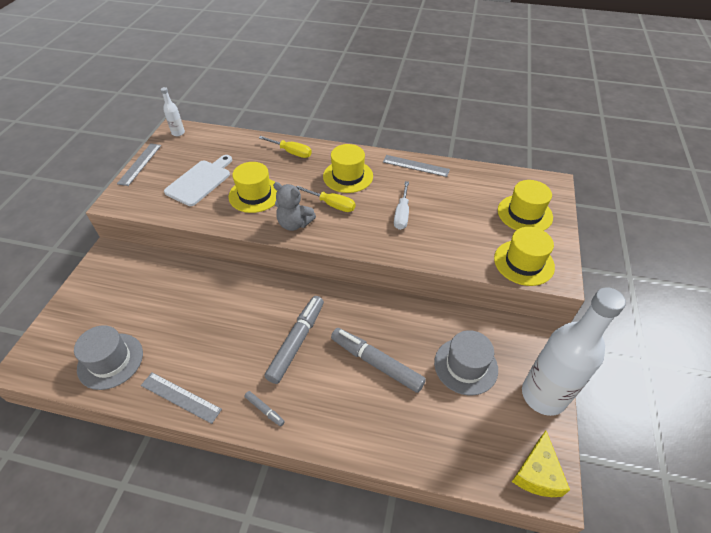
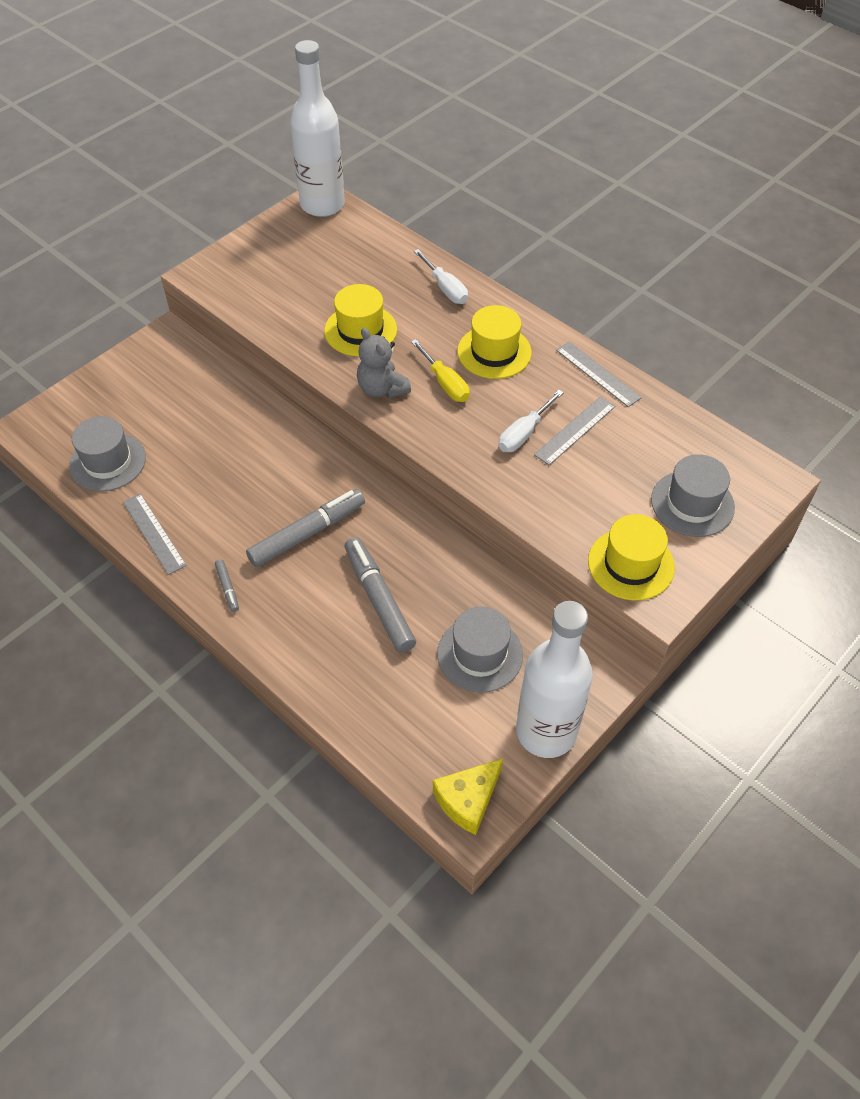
camera: 30 degrees right, 5 degrees up
(140, 164) = (253, 233): grey ruler -> grey ruler (575, 430)
(178, 133) = (322, 205): white bottle -> white bottle, size x2.38
(200, 181) = (308, 285): white cutting board -> none
(291, 152) = (445, 288): yellow screwdriver -> white screwdriver
(524, 213) = (692, 503): yellow hat -> grey hat

